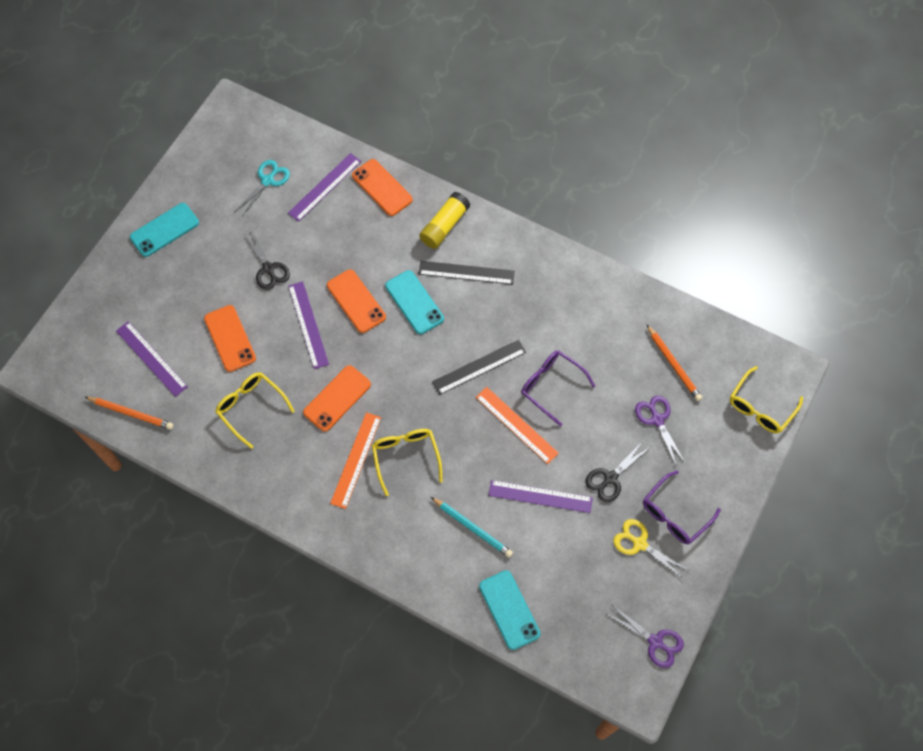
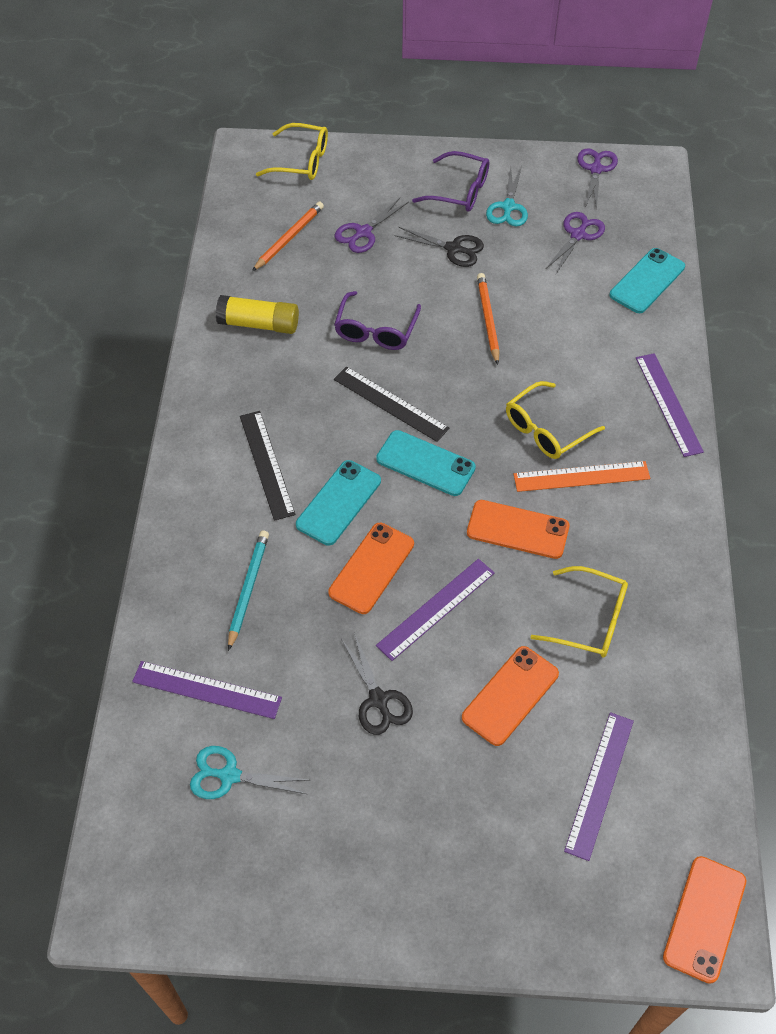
camera: 115 degrees left, 10 degrees down
(131, 413) = (691, 766): orange pencil -> orange pencil (488, 319)
(164, 230) = (386, 886): turquoise phone -> turquoise phone (425, 463)
(251, 407) = (589, 620): yellow glasses -> yellow glasses turned 90 degrees counterclockwise
(268, 269) = (378, 700): black scissors -> black scissors turned 120 degrees clockwise
(382, 187) = (176, 614): orange phone -> orange phone (704, 918)
(444, 226) = (206, 515): yellow glue stick -> yellow glue stick (259, 324)
(472, 528) = (585, 340): turquoise pencil -> turquoise pencil (248, 589)
(516, 425) = (442, 344): orange ruler -> none
(540, 496) = (511, 297): purple ruler -> purple ruler (669, 404)
(583, 583) = (578, 235): none -> purple scissors
(639, 543) = (508, 207): yellow scissors -> turquoise scissors

